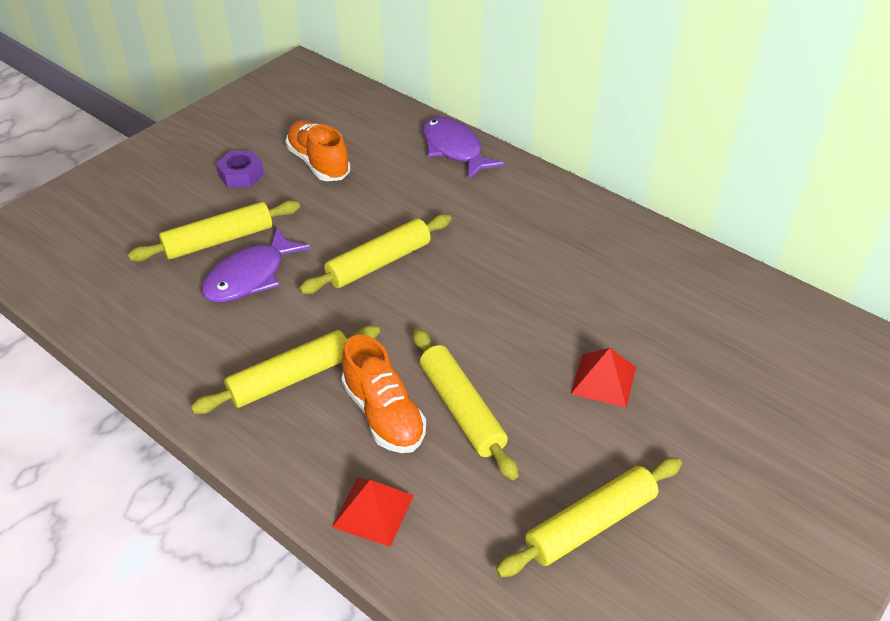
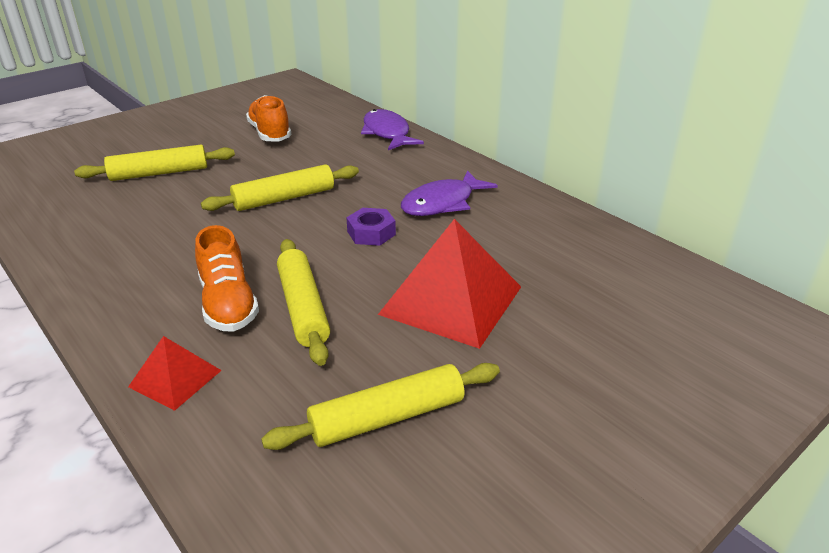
camera: 10 degrees right, 10 degrees down
(241, 175) = (203, 136): purple nut -> purple nut (371, 233)
(250, 276) = (170, 197): purple fish -> purple fish (442, 203)
(291, 378) = (161, 269): yellow rolling pin -> none
(603, 380) = (451, 300): red pyramid -> red pyramid, size x1.95

